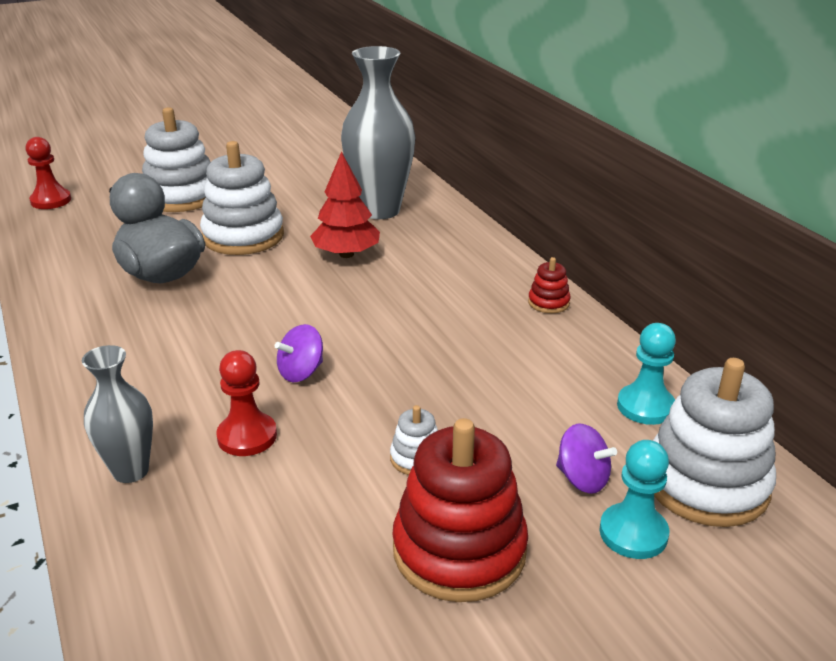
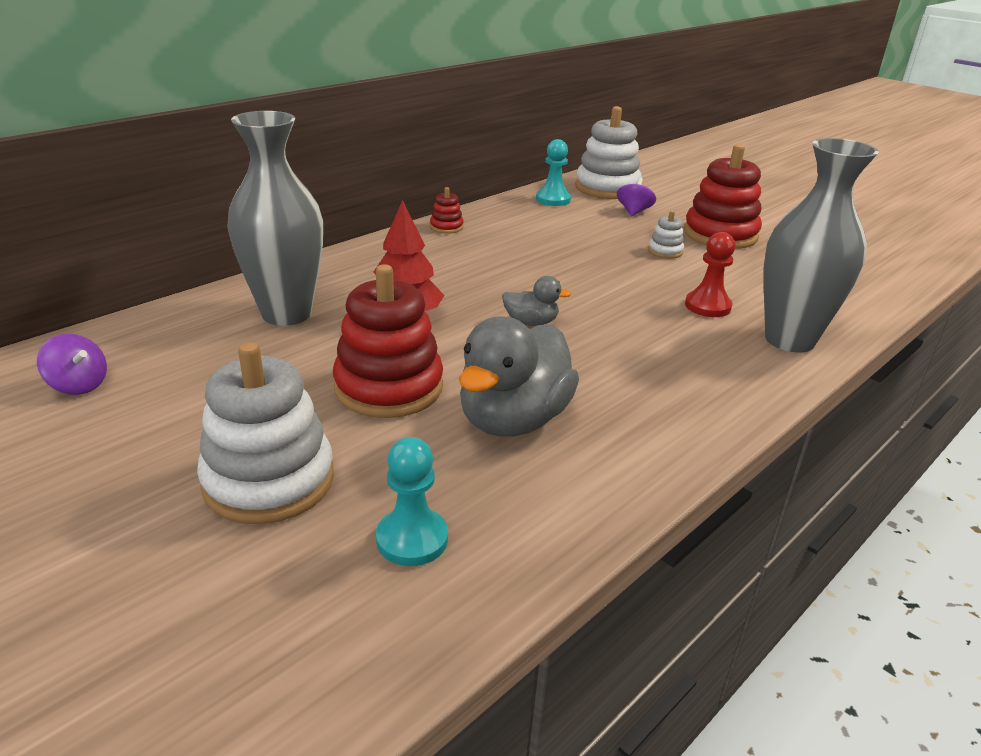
camera: 110 degrees left, 0 degrees up
(51, 201) = (316, 655): red pawn -> none
(130, 471) = (789, 340): grey vase -> grey vase, size x1.77
(243, 236) = (389, 387): white stacking toy -> red stacking toy
(292, 310) = (531, 322): none -> grey duck
(301, 372) = (617, 301): purple spinning top -> purple spinning top (78, 385)
(633, 533) = (661, 201): turquoise pawn -> turquoise pawn (412, 539)

